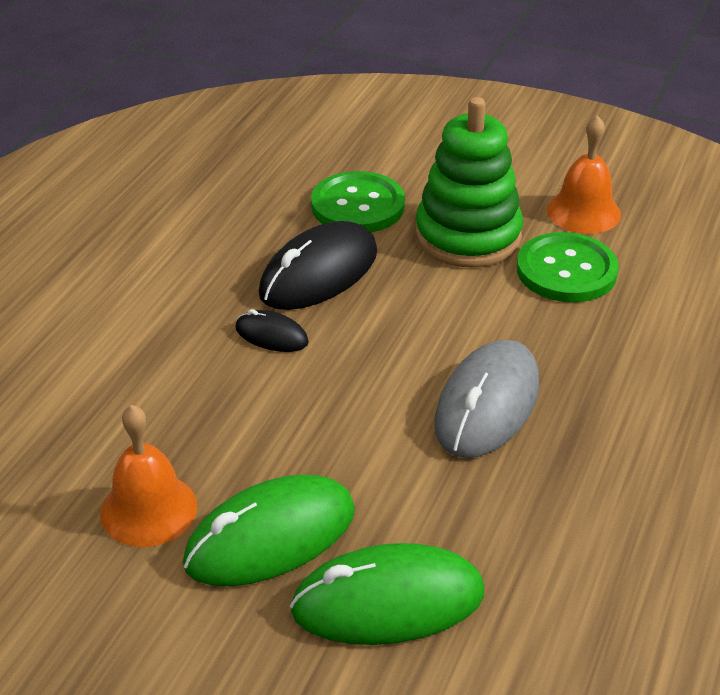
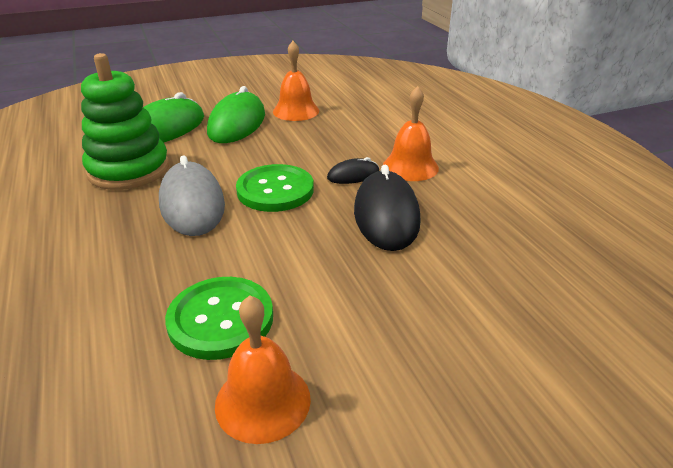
camera: 135 degrees right, 5 degrees down
(197, 308) = (410, 167): none -> orange bell
(358, 206) = (447, 274): green button -> green button (275, 190)
(468, 236) = (333, 301): green stacking toy -> green stacking toy (129, 170)

